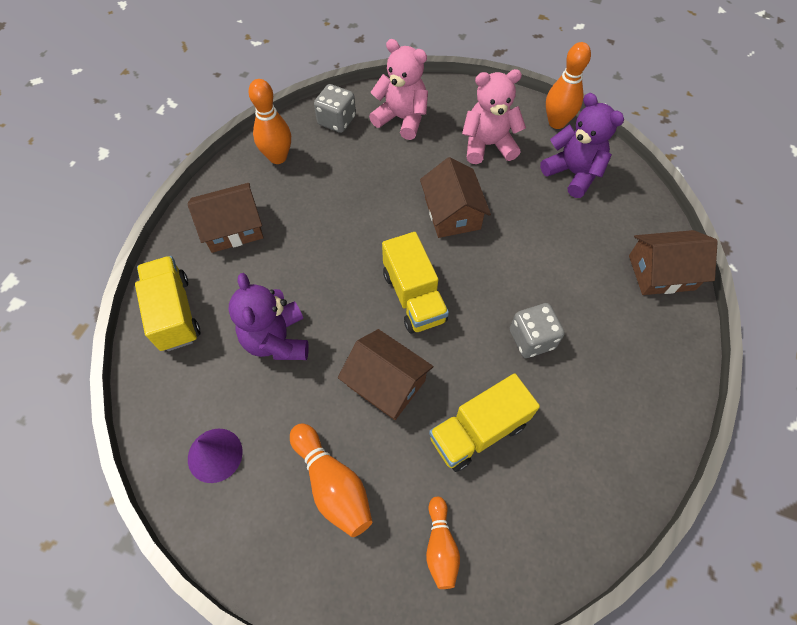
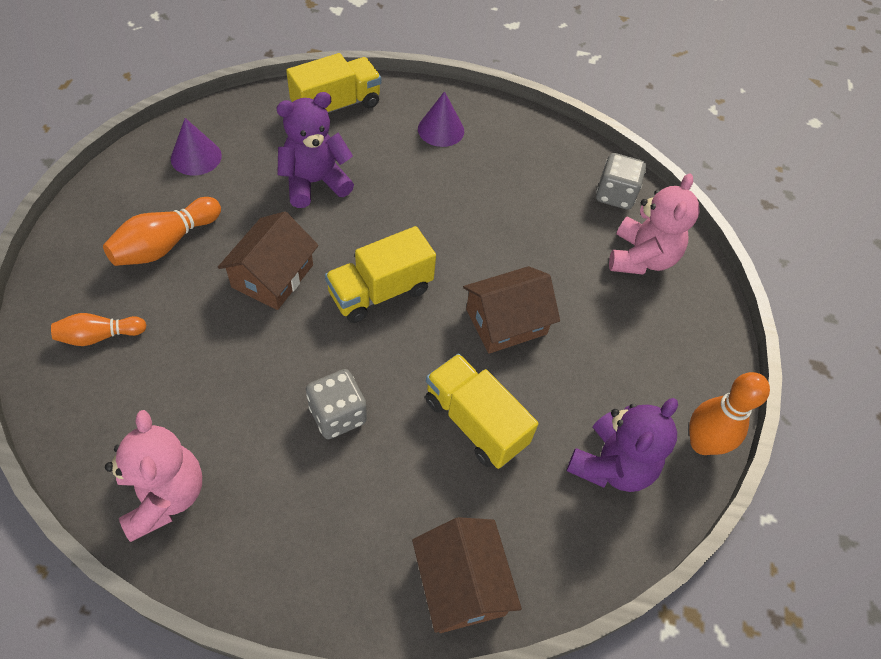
camera: 75 degrees right, 5 degrees down
(233, 228) = (441, 130): brown house -> purple cone
(278, 157) = (543, 151): orange bowling pin -> none
(478, 431) = (219, 363): yellow truck -> yellow truck (475, 422)
(488, 145) = (629, 356): pink teddy bear -> pink teddy bear (164, 496)

